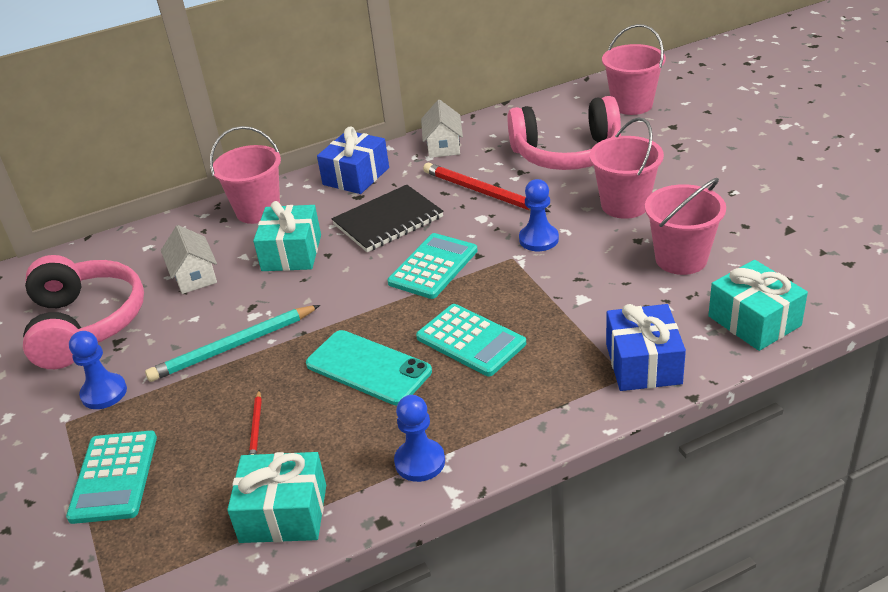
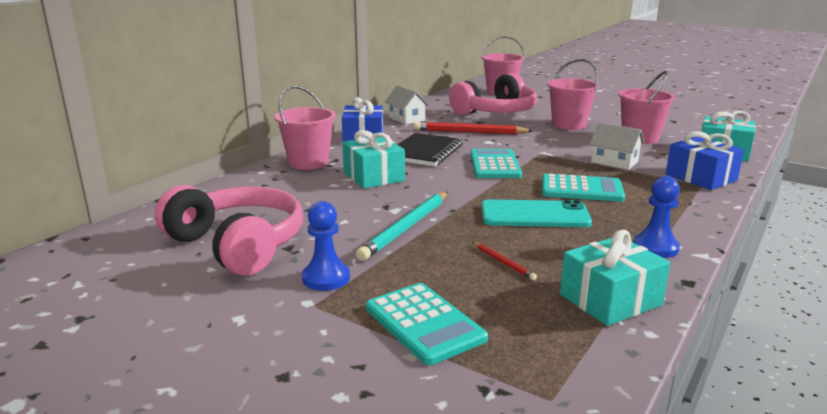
camera: 35 degrees left, 15 degrees down
(194, 276) = (305, 201): white house -> white house (614, 162)
(538, 239) = (543, 144): blue pawn -> none

